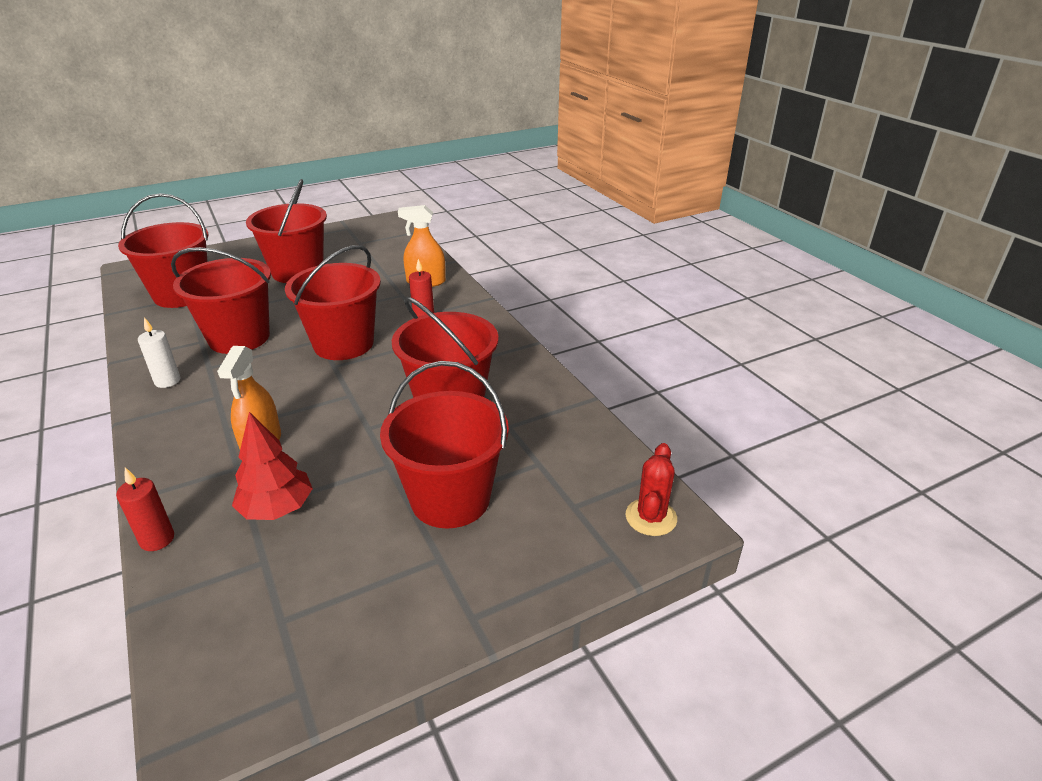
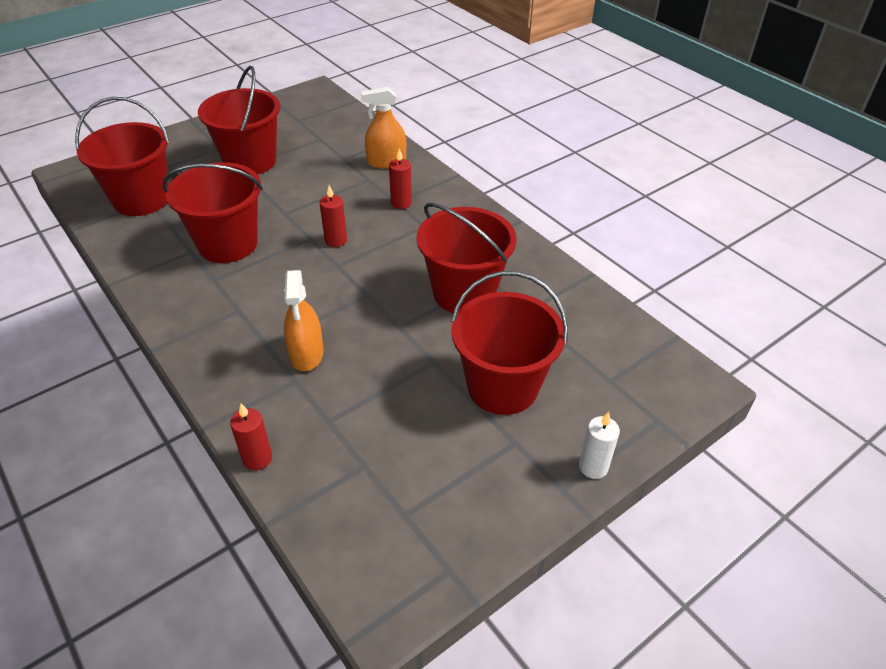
camera: 10 degrees left, 10 degrees up
(167, 381) = (180, 299): white candle -> white candle (593, 467)
(277, 508) = (352, 415): red tree -> none
(343, 344) = (336, 240): red bucket -> red candle
(651, 517) = (677, 382): red cactus -> none

